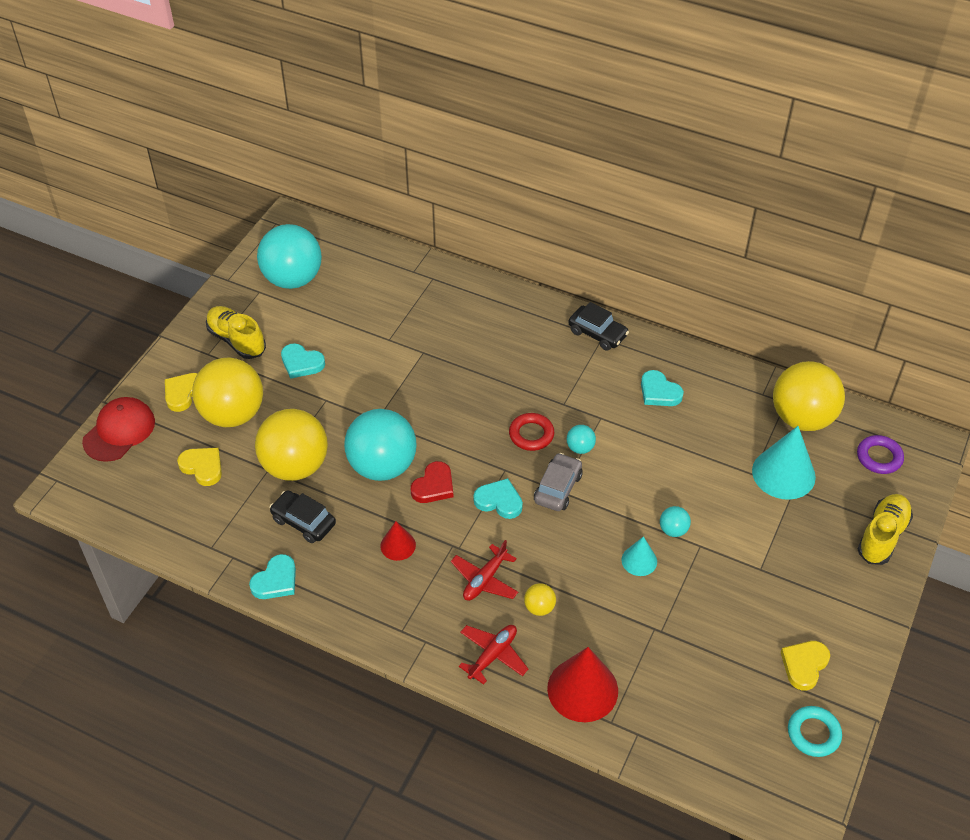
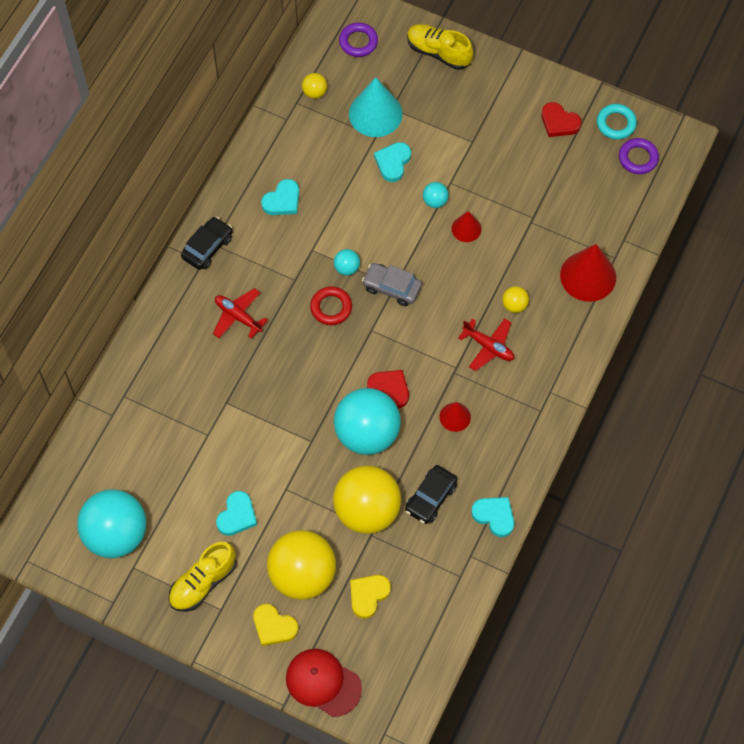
camera: 90 degrees left, 15 degrees up
(493, 655) = (560, 340): red plane -> red plane (238, 316)
(499, 501) = (406, 335): turquoise heart -> turquoise heart (393, 162)
(639, 560) = (466, 228): turquoise cone -> red cone
(763, 758) = (638, 158): none -> purple ring
(802, 418) = (314, 92): yellow ball -> yellow ball, size x0.42
(804, 665) = (559, 122): yellow heart -> red heart

